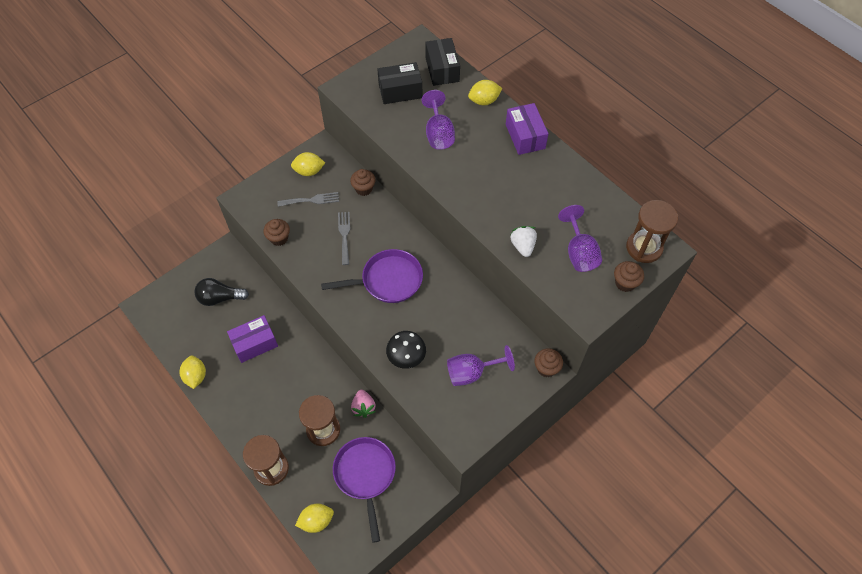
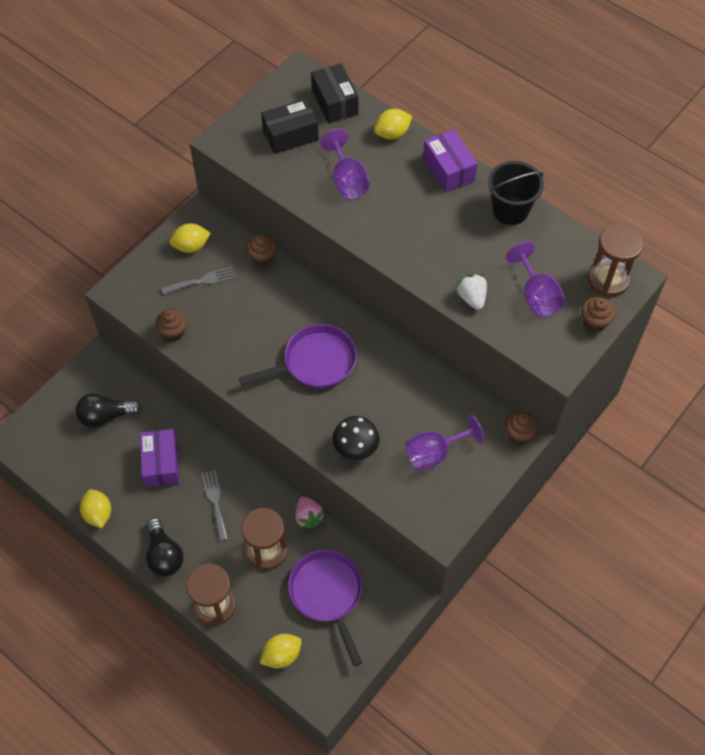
camera: 10 degrees left, 0 degrees up
(240, 419) = (164, 555): none -> black light bulb
(255, 343) = (161, 464): purple box -> purple box turned 60 degrees counterclockwise
(344, 235) = (251, 317): grey fork -> grey fork (215, 501)
(570, 177) = (510, 210): none -> black bucket

